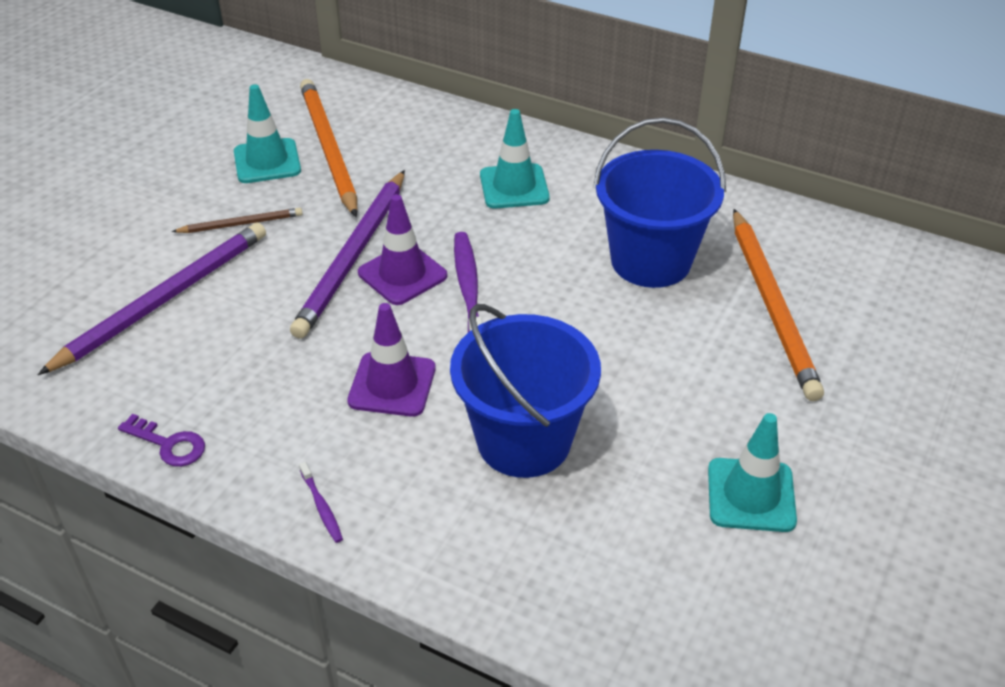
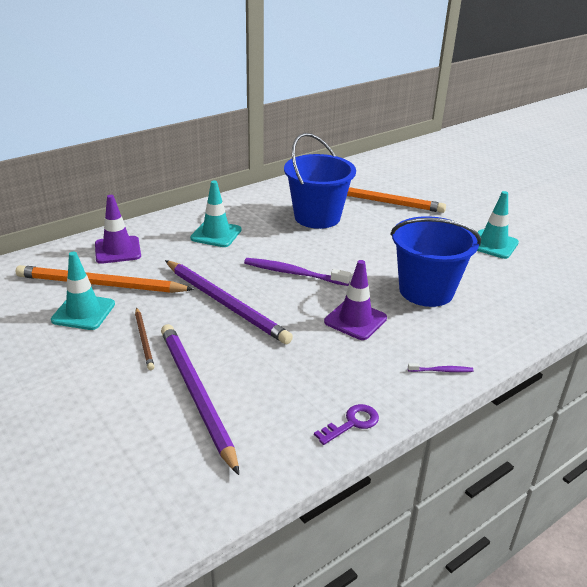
camera: 65 degrees left, 10 degrees down
(241, 224) = (144, 340): brown pencil -> brown pencil turned 150 degrees clockwise
(402, 274) = (260, 291): purple traffic cone -> purple traffic cone (118, 250)

